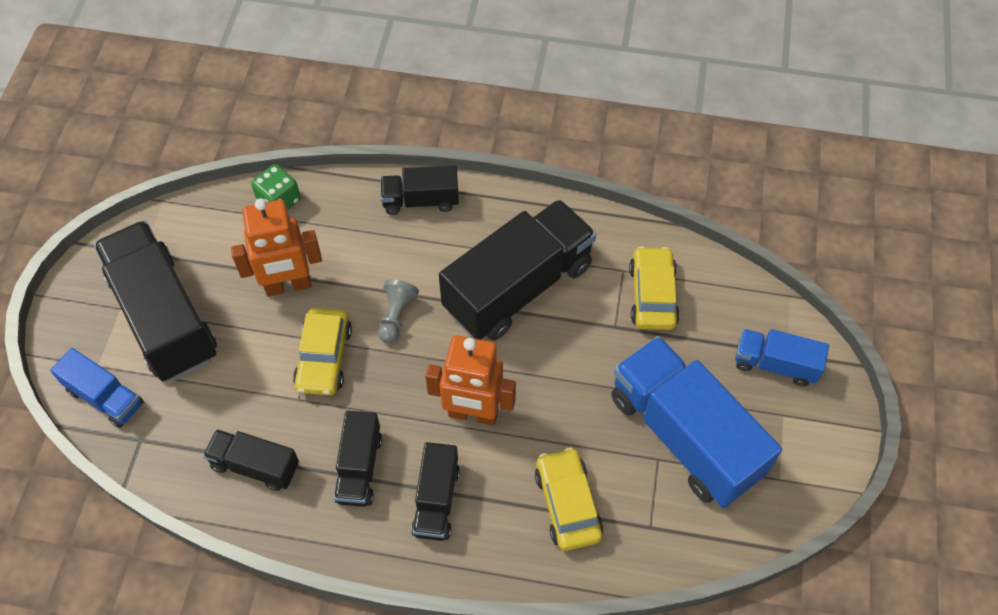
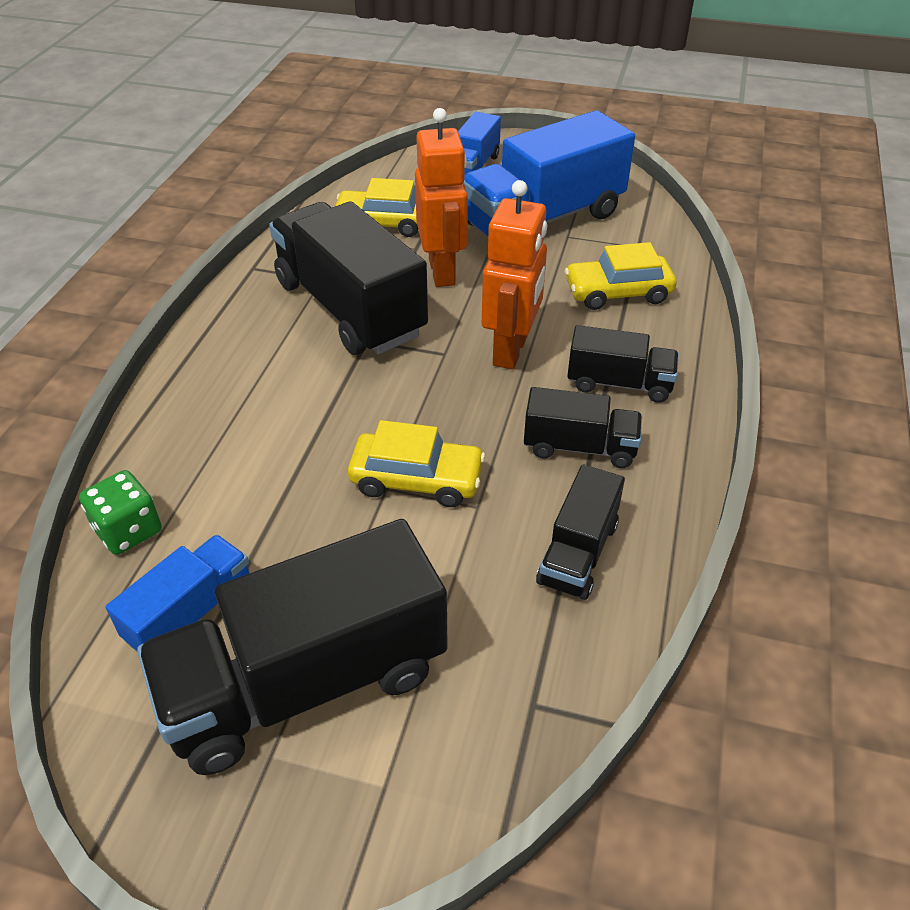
camera: 85 degrees left, 15 degrees down
(105, 397) = (450, 767): blue truck -> blue truck (191, 613)
(288, 286) = (289, 518): orange robot -> orange robot (442, 272)
(396, 316) = (366, 408): grey pawn -> none
(420, 200) = (193, 381): black truck -> none

